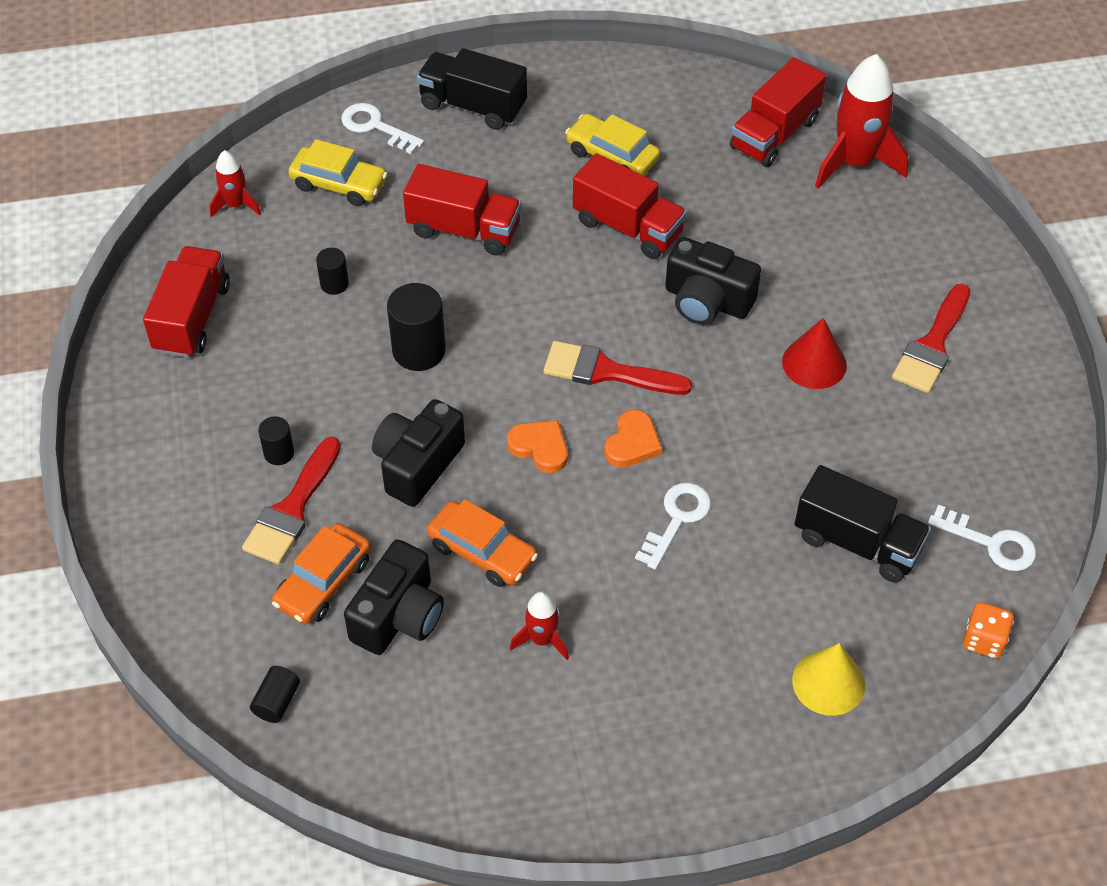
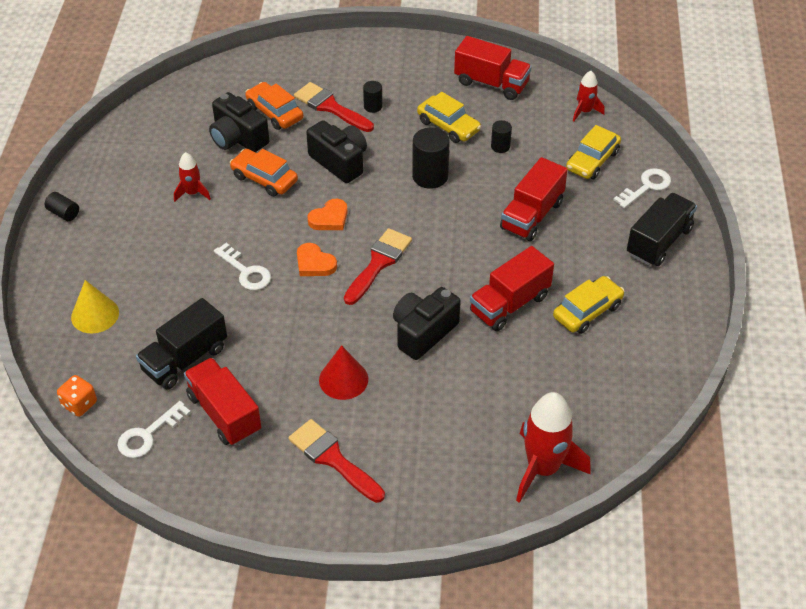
camera: 105 degrees right, 5 degrees down
(277, 702) = (209, 87): black cylinder -> black cylinder (63, 213)
(303, 350) = (448, 126): none -> yellow car
(482, 551) = (264, 179): orange car -> orange car turned 75 degrees clockwise
(774, 134) = (589, 421): red truck -> red truck (224, 413)

